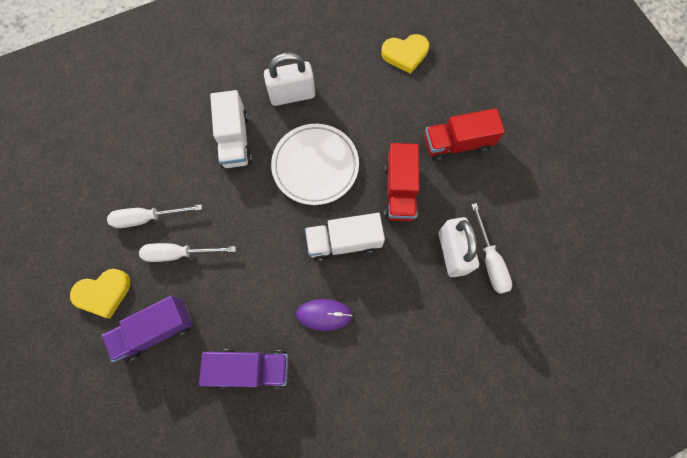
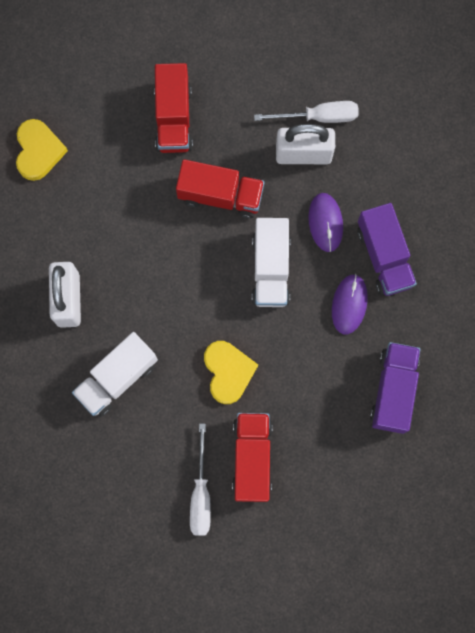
camera: 80 degrees left, 5 degrees up
(103, 293) = (284, 550): yellow heart -> yellow heart (228, 372)
(156, 330) = (336, 491): purple truck -> purple truck (384, 256)
(179, 253) = (252, 458): white screwdriver -> red truck
(235, 140) = (117, 378): white truck -> white truck turned 135 degrees clockwise
(315, 166) = (171, 286): white plate -> none
(394, 282) = (325, 222): none -> purple mouse

